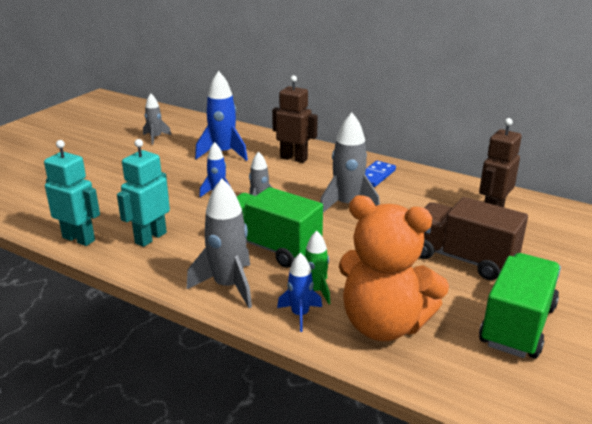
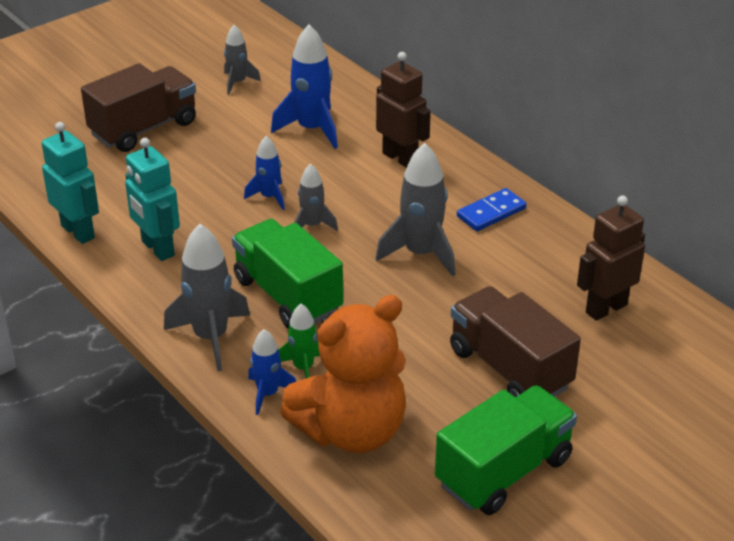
camera: 20 degrees right, 10 degrees up
(100, 171) = (144, 128): none -> brown truck
(150, 238) = (157, 249): turquoise robot -> turquoise robot turned 90 degrees counterclockwise
(384, 325) = (352, 430): orange teddy bear -> orange teddy bear turned 75 degrees counterclockwise

